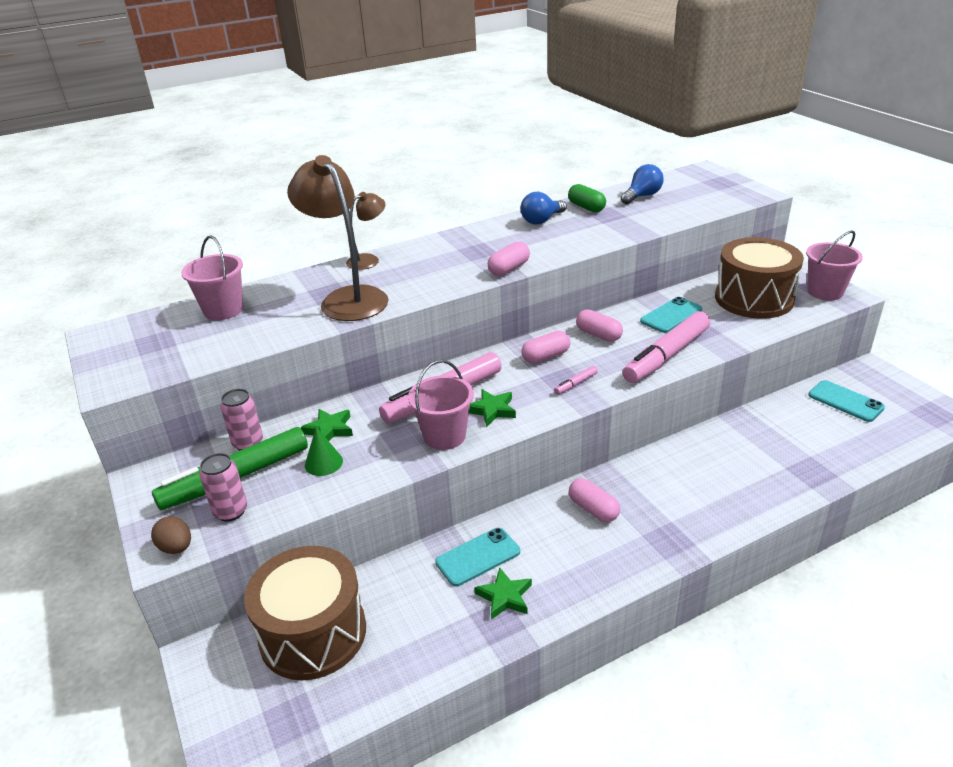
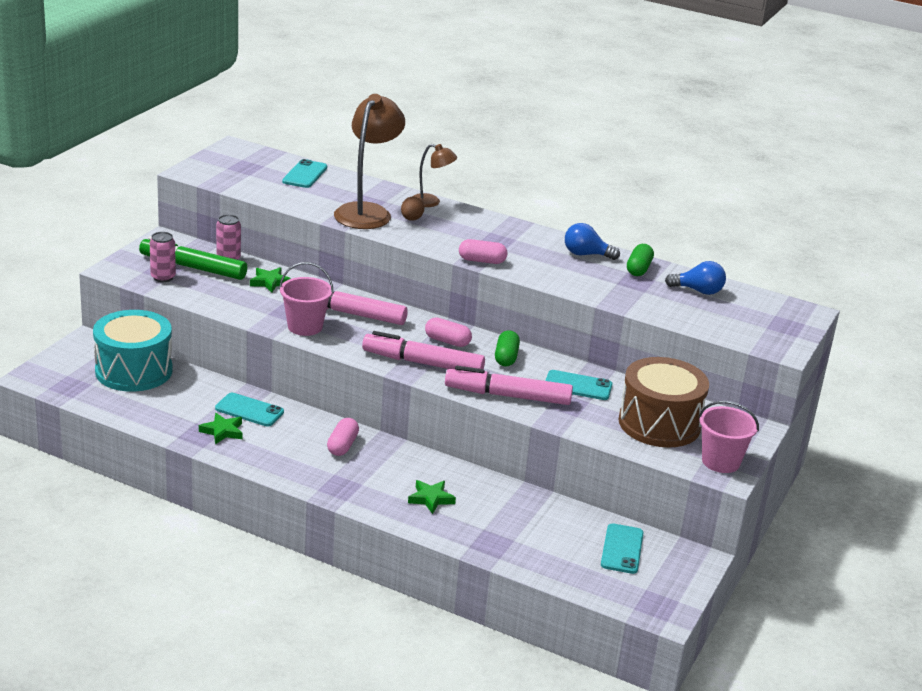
camera: 50 degrees right, 5 degrees down
(176, 548) = (120, 272): brown egg -> brown egg (411, 219)
(223, 310) = (305, 174): pink bucket -> turquoise phone
(313, 633) = (134, 371): brown drum -> turquoise drum
(323, 463) = (235, 292): green cone -> none
(492, 410) = (353, 337): green star -> green star (431, 499)
(576, 384) = (423, 363): pink marker -> pink marker, size x2.50
(598, 335) = (506, 357): pink capsule -> green capsule

